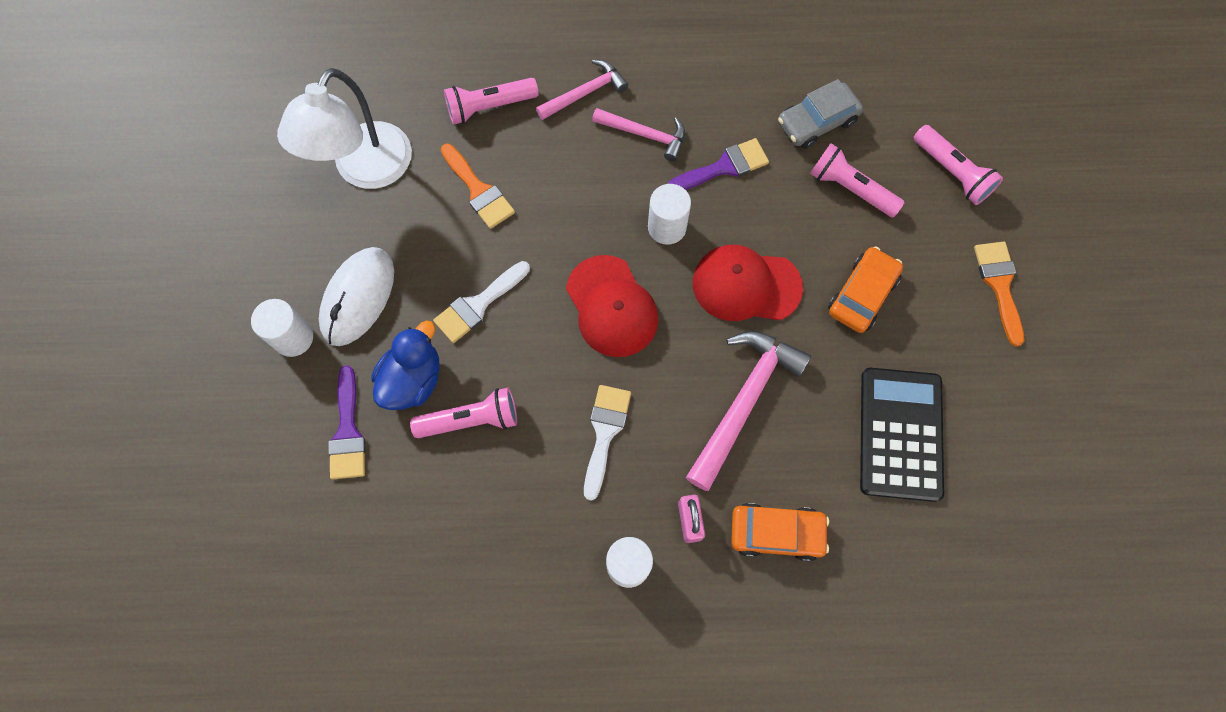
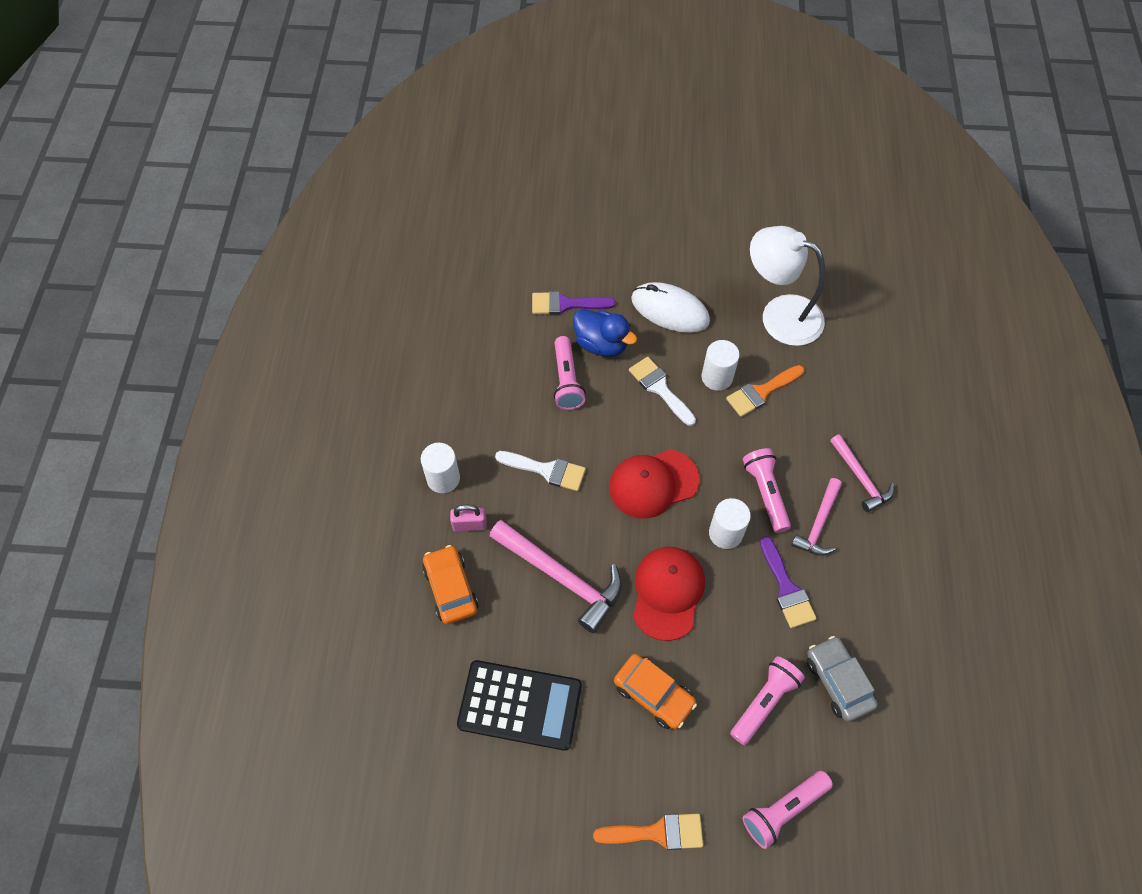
camera: 95 degrees right, 10 degrees down
(293, 338) = (640, 271): white cylinder -> white cylinder (717, 377)
(489, 107) = (842, 403): pink flashlight -> pink flashlight (766, 493)
(776, 533) = (450, 588): orange car -> orange car turned 150 degrees clockwise

